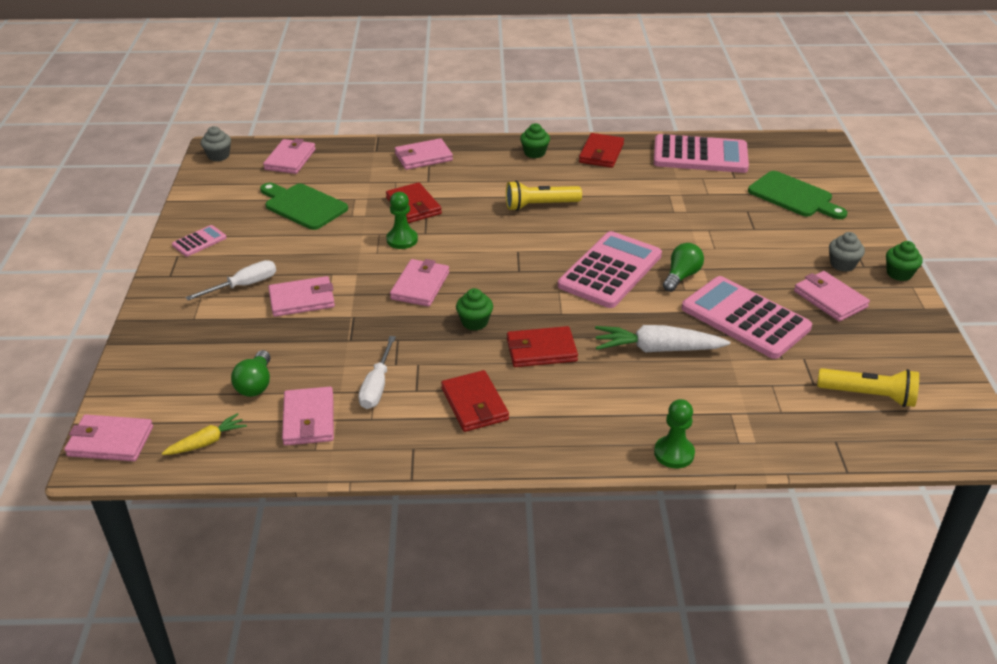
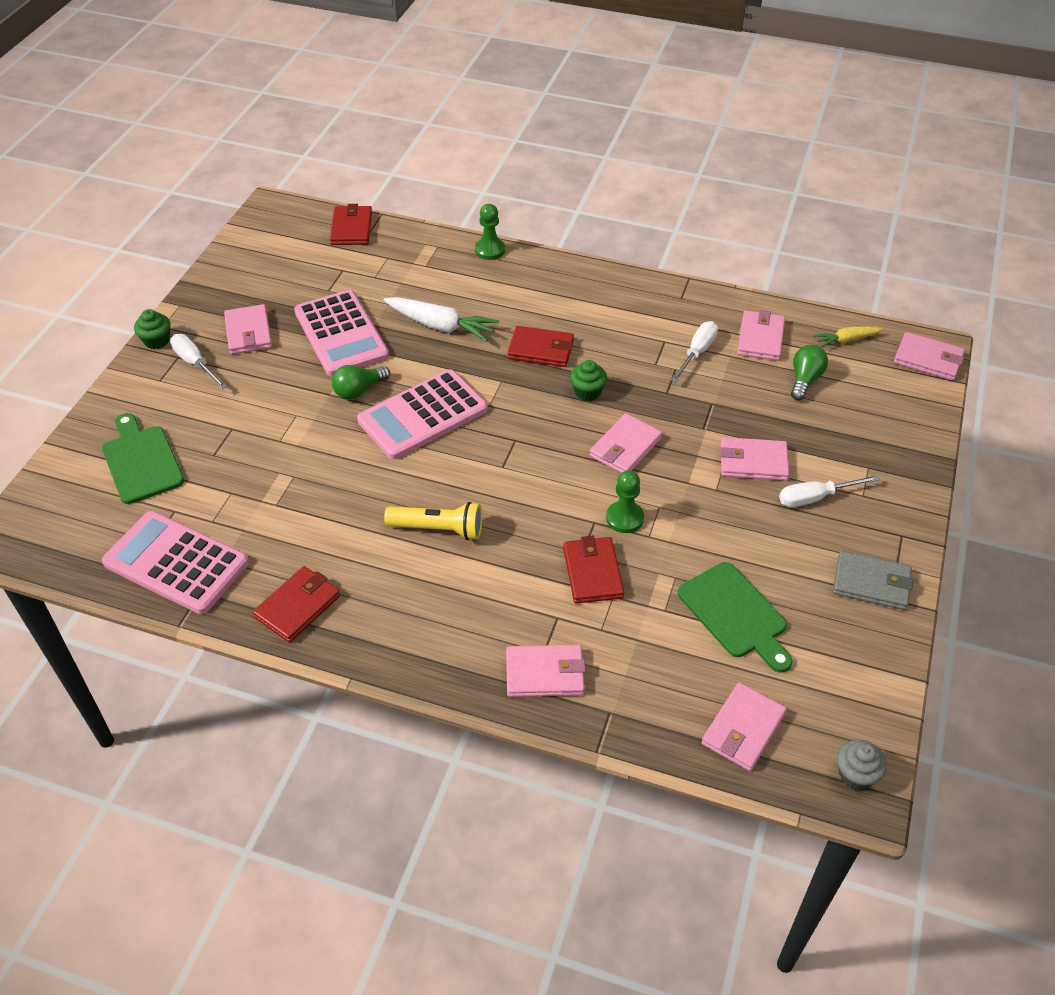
camera: 160 degrees left, 10 degrees up
(199, 241) = (871, 583): pink calculator -> grey wallet
(474, 404) = (620, 318): red wallet -> red wallet (351, 228)
(534, 153) = (385, 635): green cupcake -> none
(842, 264) = (195, 363): grey cupcake -> white screwdriver
(868, 395) = (311, 252): yellow flashlight -> none

